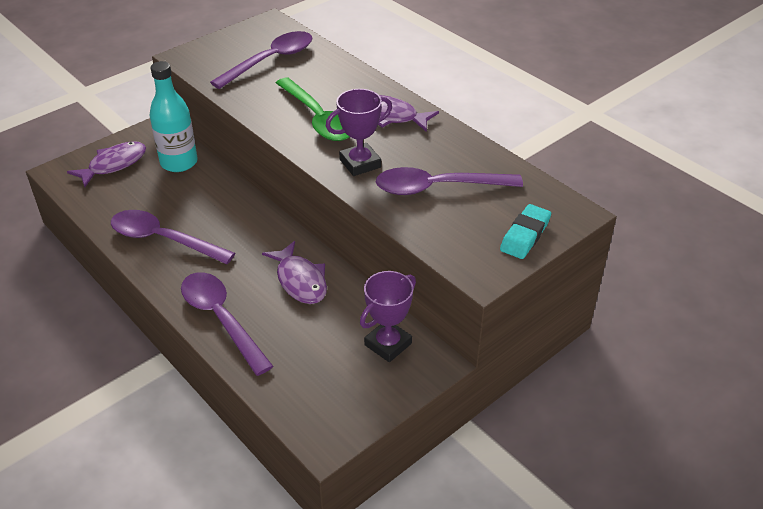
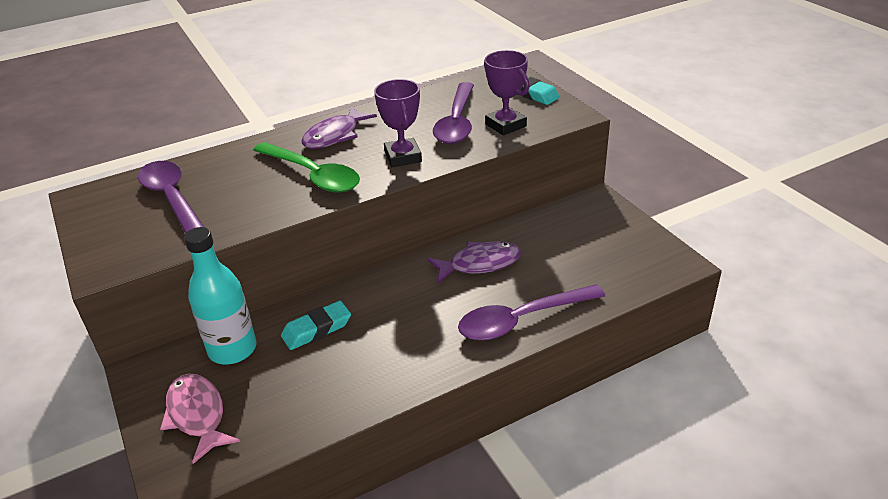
camera: 75 degrees left, 5 degrees down
(114, 165) = (197, 415): purple fish -> pink fish
(163, 239) = (377, 364): purple spoon -> none
(203, 199) = (317, 329): none -> turquoise eraser
(318, 119) = (313, 175): green spoon -> green spoon turned 60 degrees clockwise
(388, 344) = (573, 220): purple trophy -> purple trophy (505, 125)

